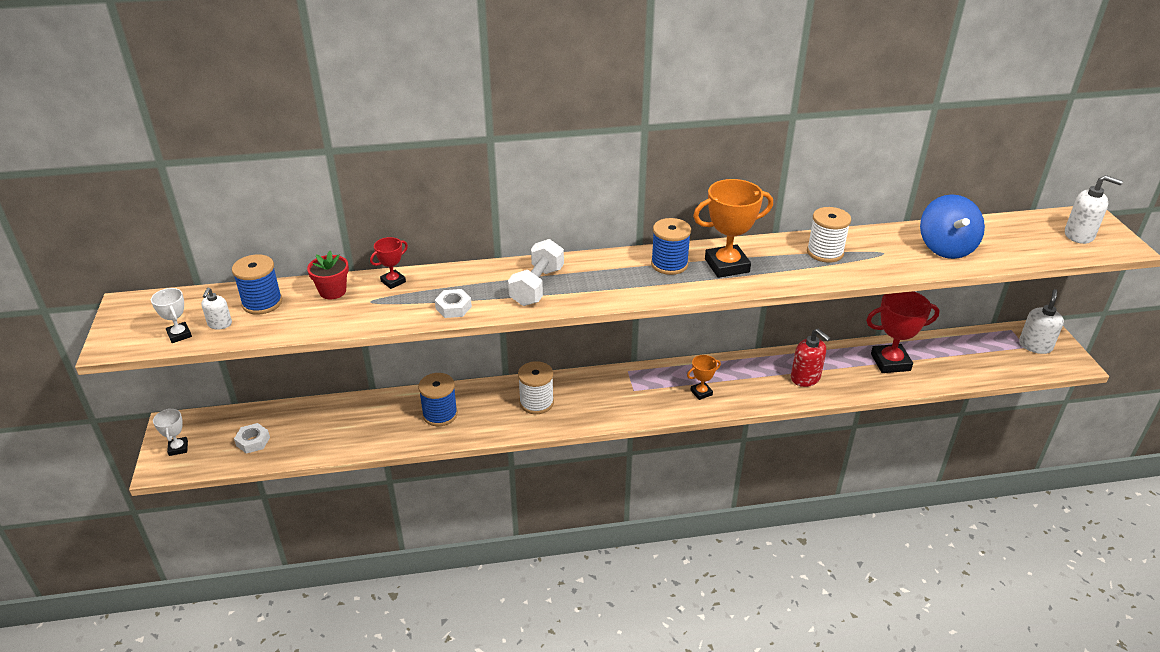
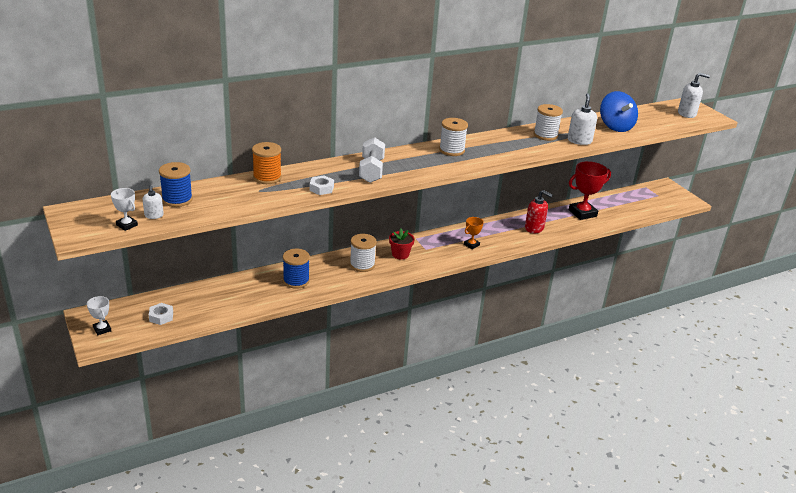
camera: 20 degrees left, 5 degrees down
(333, 291) = (226, 187): red flower pot -> red flower pot (400, 254)
(393, 281) = (267, 177): red trophy -> orange spool
(669, 264) = (451, 150): blue spool -> white spool
(727, 265) = (489, 148): orange trophy -> none
(1035, 346) = (663, 194): white soap dispenser -> white soap dispenser (579, 141)

